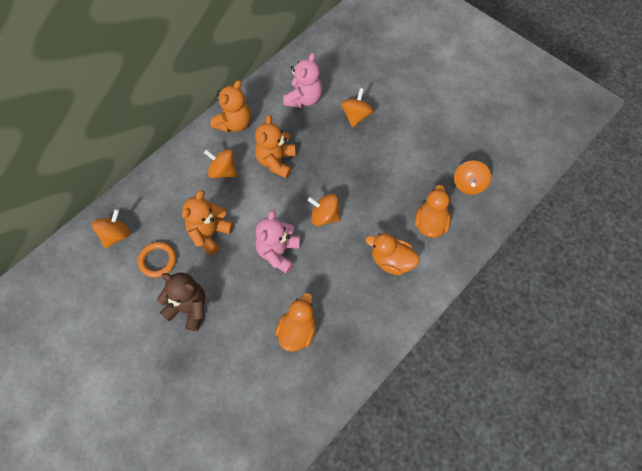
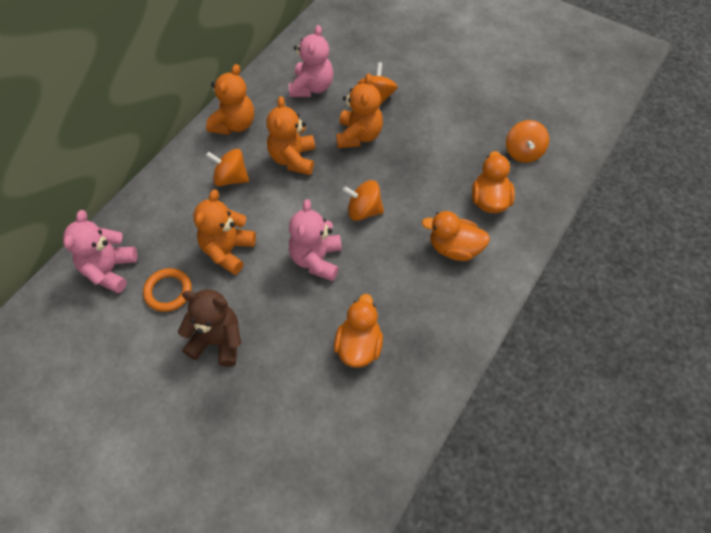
camera: 10 degrees left, 5 degrees down
(116, 235) = (110, 270): orange spinning top -> pink teddy bear
(334, 148) = (358, 135): none -> orange teddy bear

